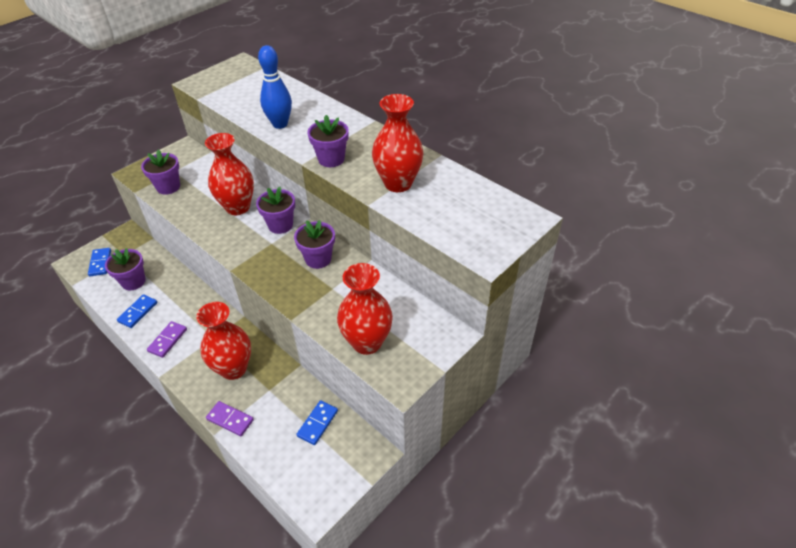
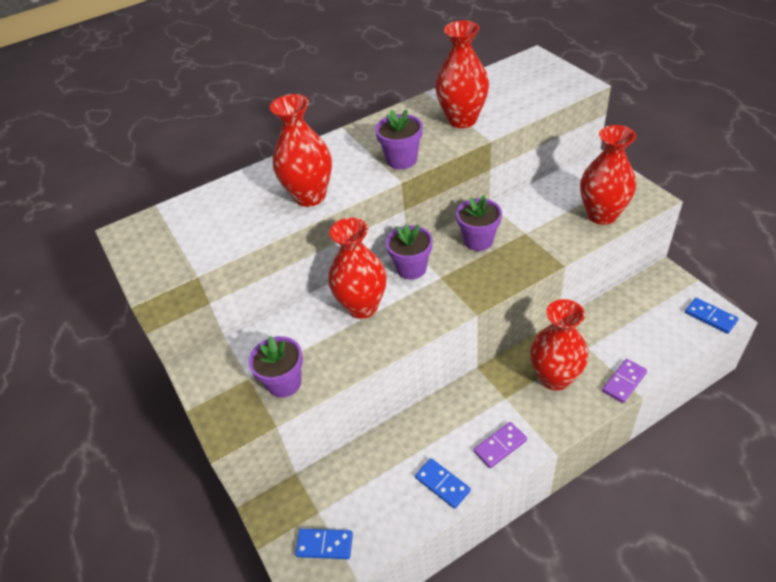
camera: 70 degrees left, 0 degrees up
(133, 281) = (380, 494): purple flower pot -> none
(168, 340) = (500, 446): purple domino -> purple domino turned 75 degrees counterclockwise
(280, 124) = (310, 196): blue bowling pin -> red vase
(317, 423) = (632, 311): blue domino -> blue domino (710, 317)

